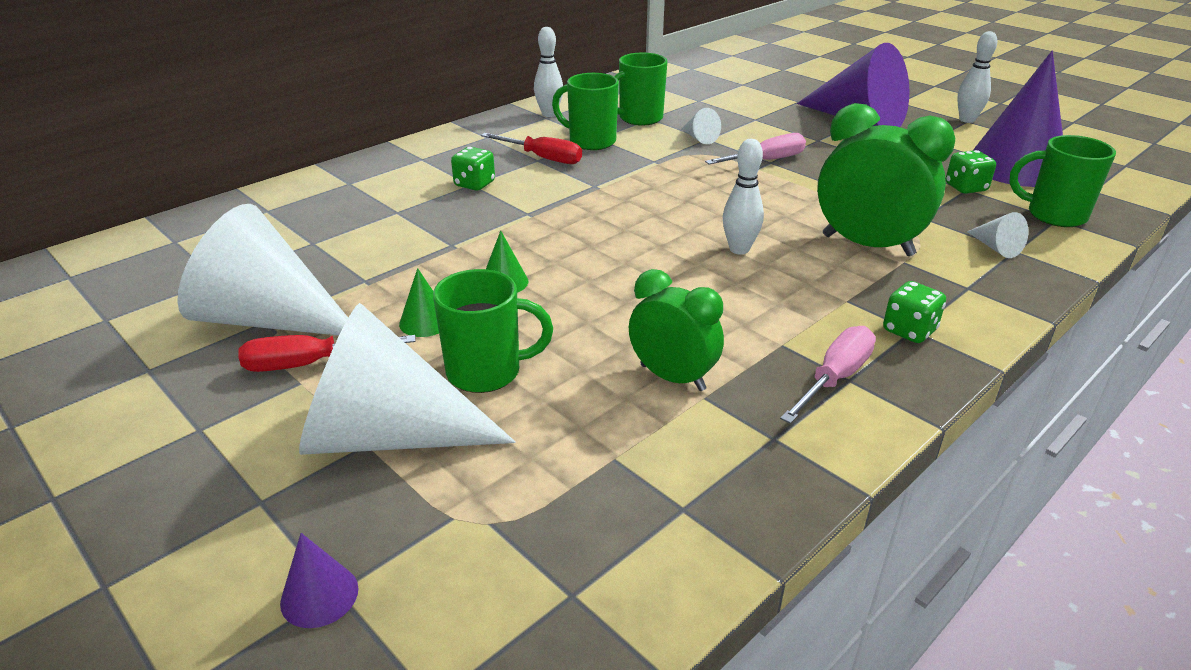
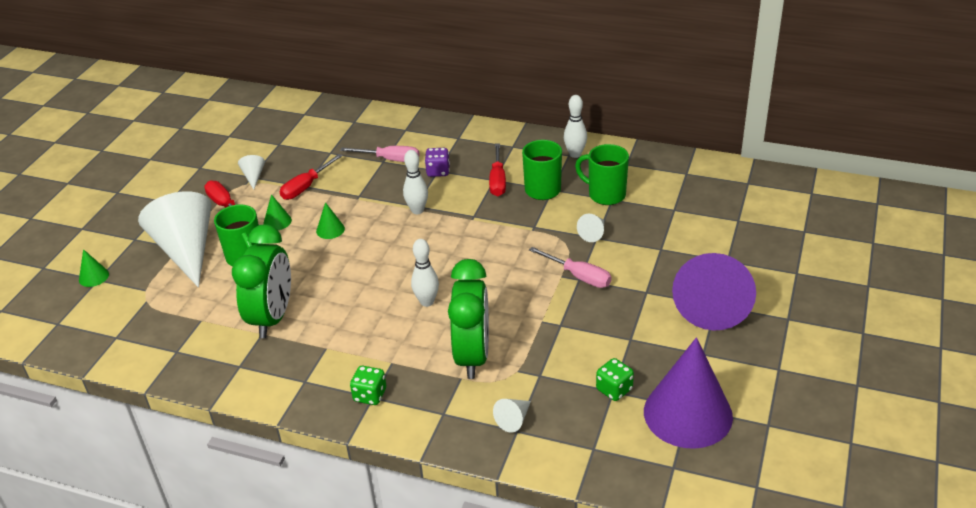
camera: 65 degrees right, 5 degrees up
(269, 319) = (253, 176): white cone -> white cone, size x0.40
(319, 595) = (93, 277): purple cone -> green cone
(370, 279) = (306, 187): none -> red screwdriver
(474, 184) = (438, 171): green dice -> purple dice
(672, 377) = (272, 318): green clock -> green clock, size x1.54
(834, 378) = (302, 375): pink screwdriver -> pink screwdriver (390, 159)
(967, 120) = (780, 368): white bowling pin -> white bowling pin (417, 210)
(1054, 215) = (598, 446): green mug -> none

